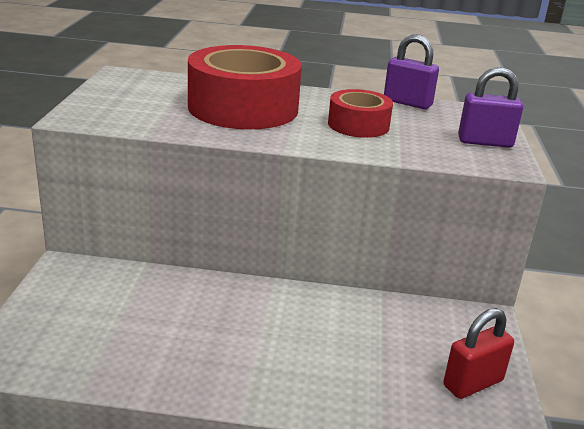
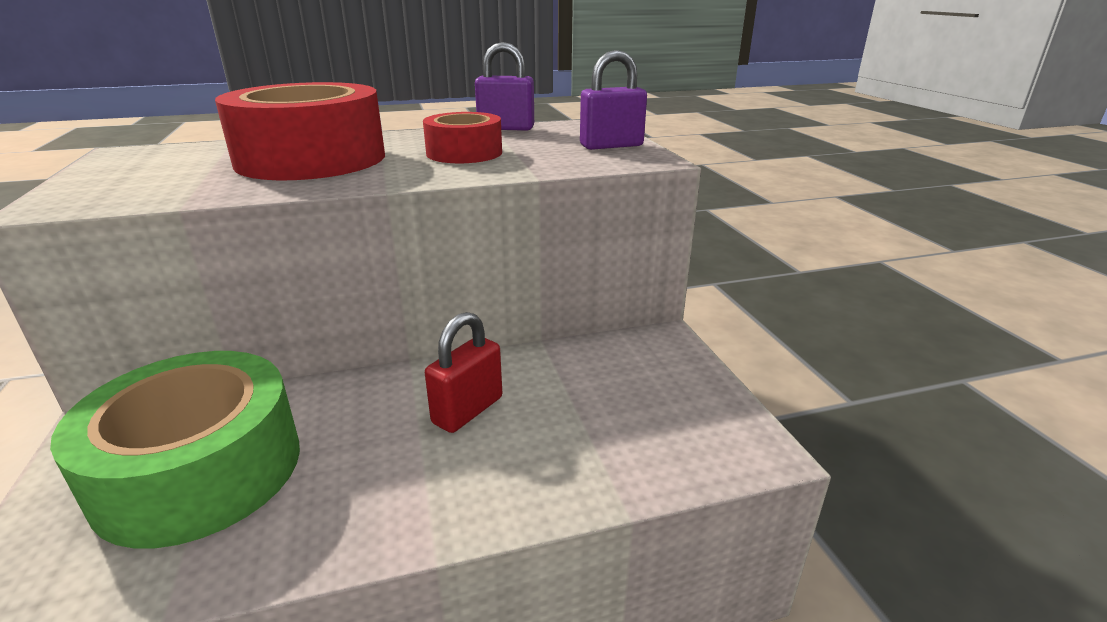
camera: 20 degrees left, 0 degrees up
(117, 314) = (199, 470): none -> green tape
(473, 383) = (692, 412): red padlock -> red padlock (467, 410)

